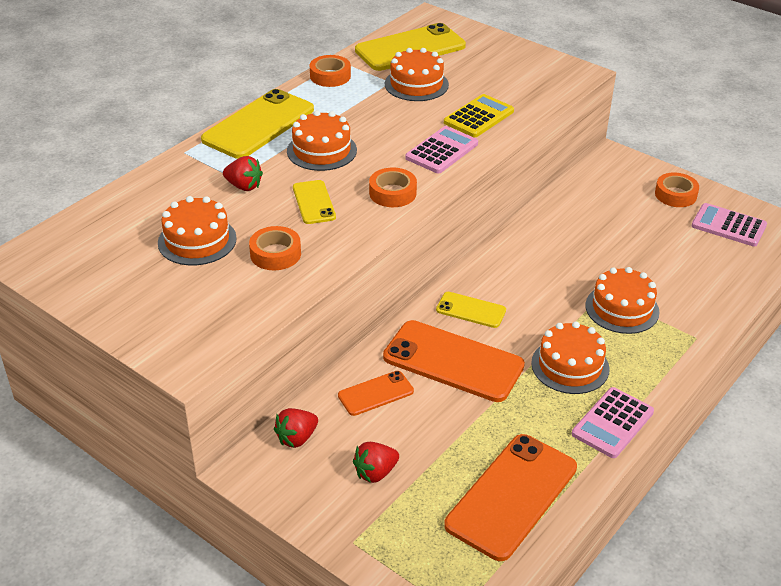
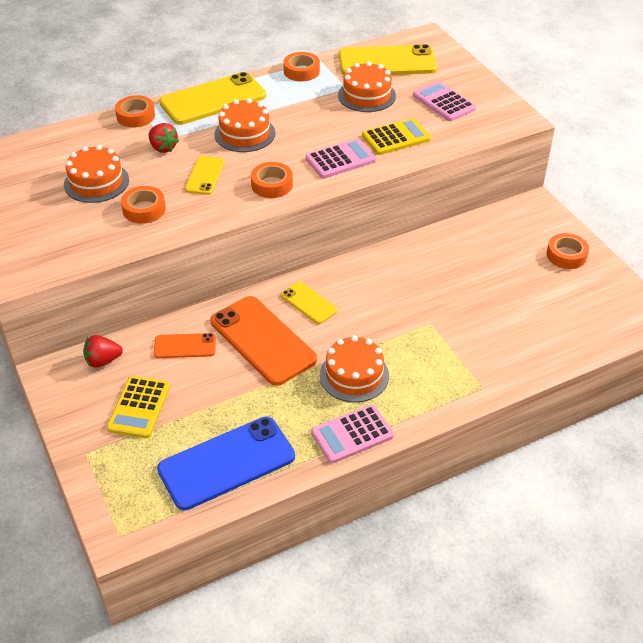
camera: 25 degrees right, 5 degrees up
(185, 162) = (135, 116): none -> orange tape
(375, 473) = (139, 407): red strawberry -> yellow calculator
(511, 496) = (226, 463): orange phone -> blue phone
(622, 308) = (436, 341): orange cake -> none
(728, 226) = (593, 298): pink calculator -> pink calculator (443, 102)

